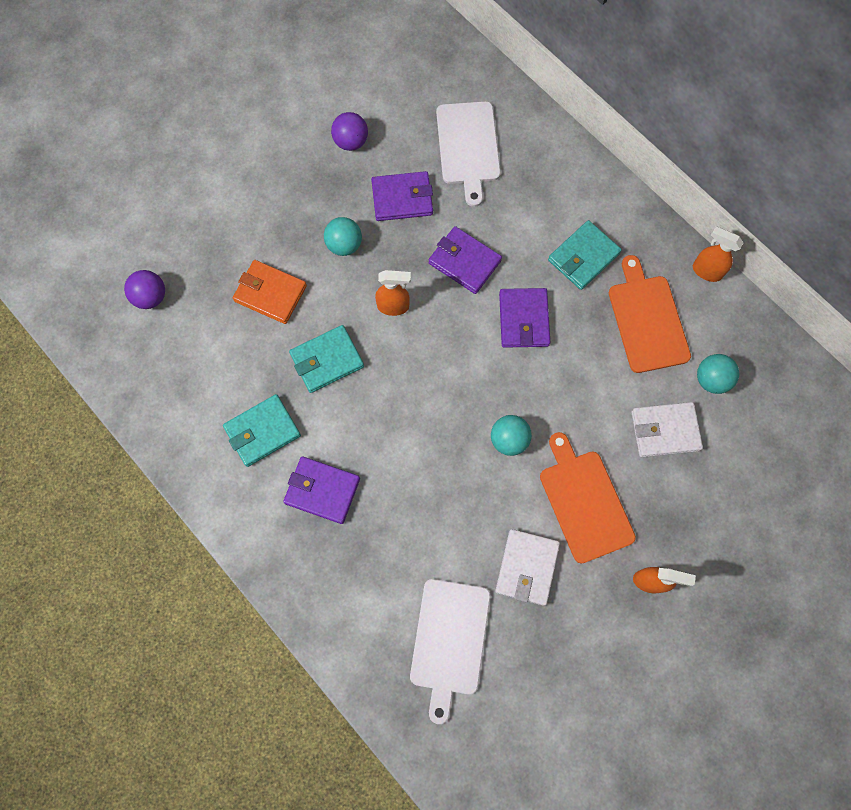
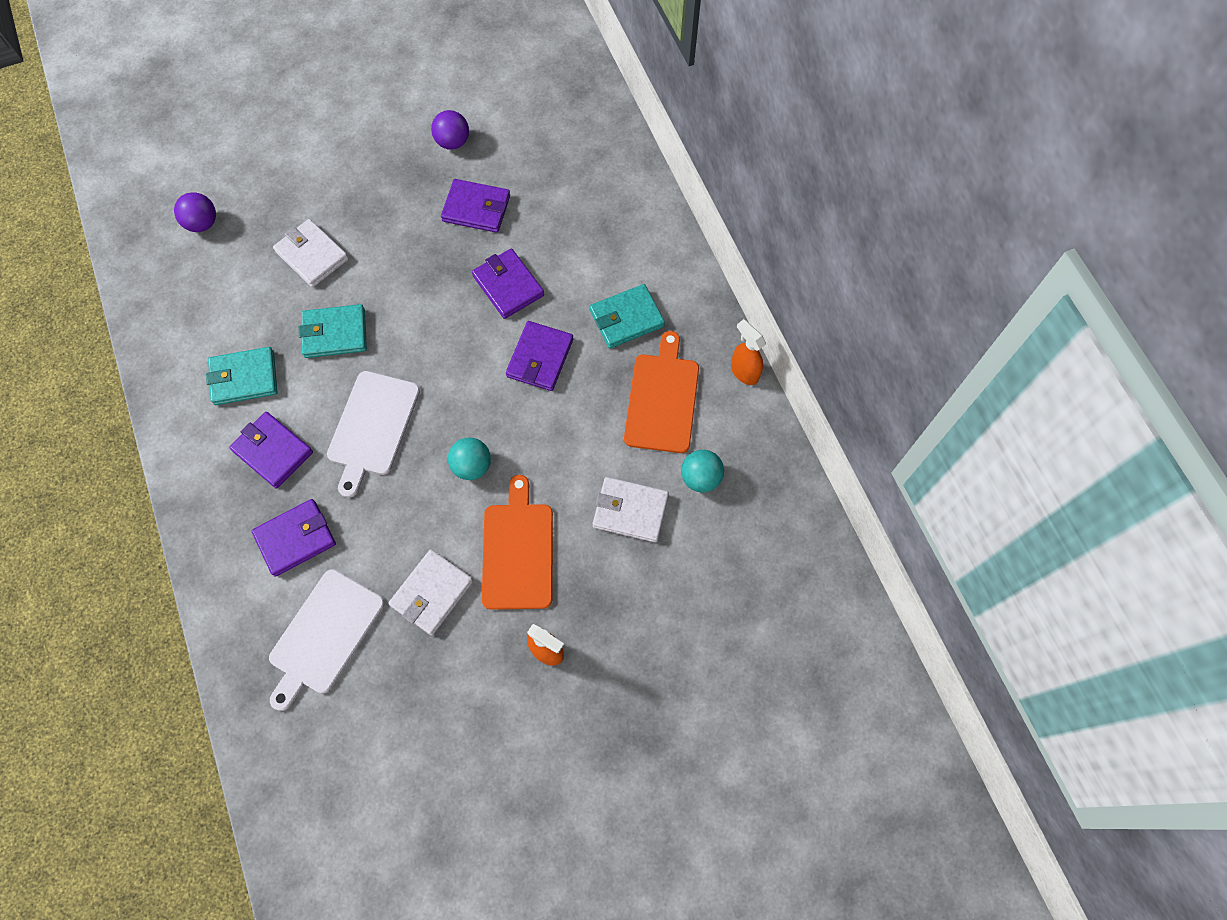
camera: 20 degrees right, 5 degrees down
(270, 293) = (312, 255): orange wallet -> white wallet
(344, 245) = (401, 233): turquoise ball -> none
(382, 563) = (295, 539): none -> purple wallet
(393, 306) = (421, 305): orange spray bottle -> none
(468, 147) = (562, 181): white cutting board -> white cutting board (372, 427)

